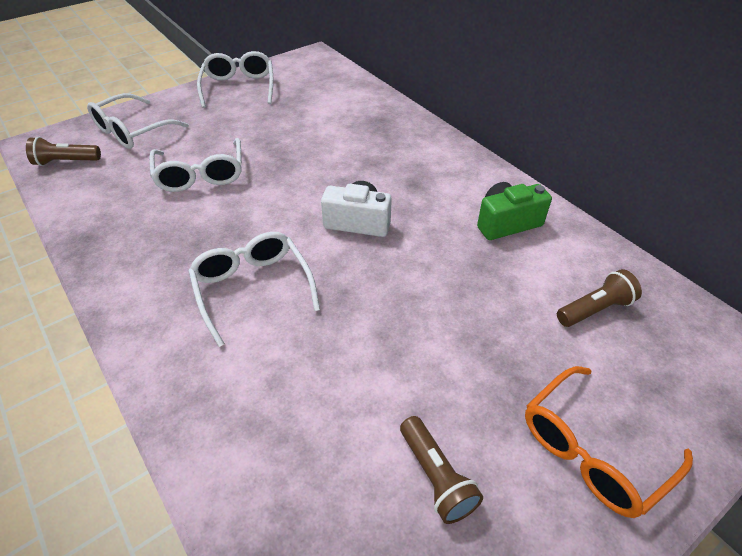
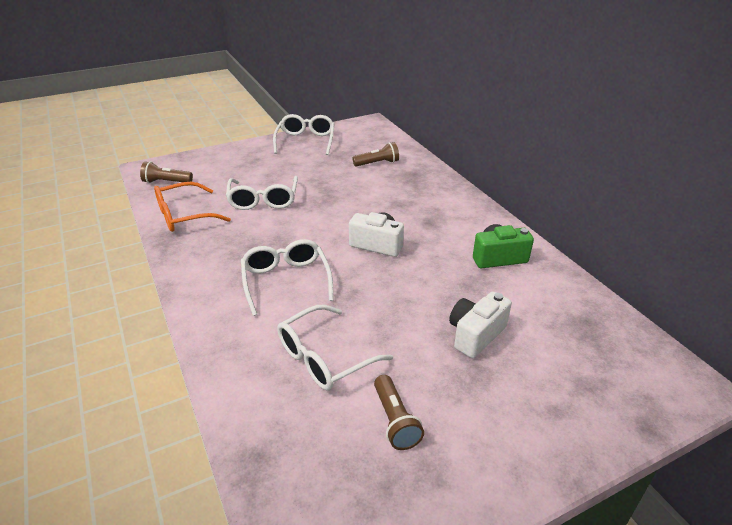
camera: 10 degrees right, 10 degrees down
(133, 131) = (219, 165): white glasses -> white glasses (325, 357)
(505, 334) = (475, 335): none -> white camera
(593, 450) = (524, 421): orange glasses -> orange glasses (185, 215)
(594, 309) = (554, 326): brown flashlight -> brown flashlight (377, 163)

